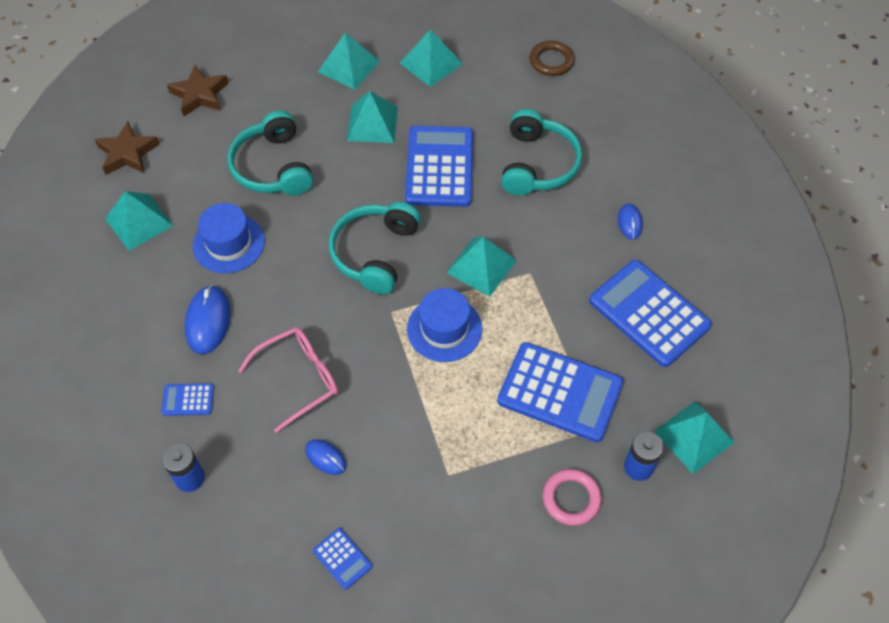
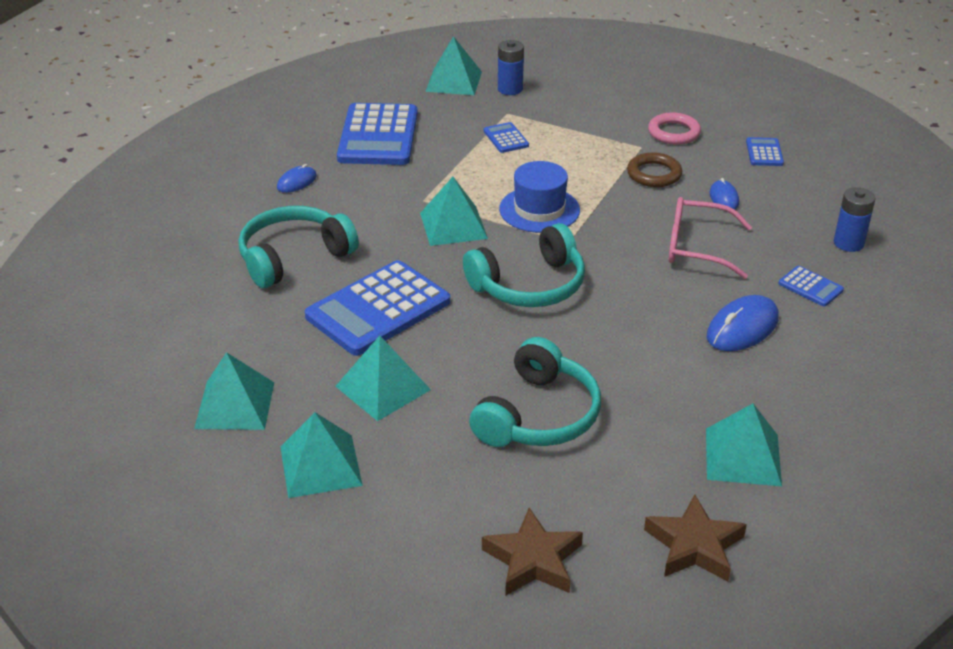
camera: 135 degrees left, 20 degrees down
(229, 243) = (661, 376): blue hat -> none
(551, 61) = (128, 324): brown ring -> brown ring (654, 174)
(560, 392) = (506, 138): blue calculator -> blue calculator, size x0.45
(571, 498) = (573, 100): pink ring -> pink ring (673, 132)

